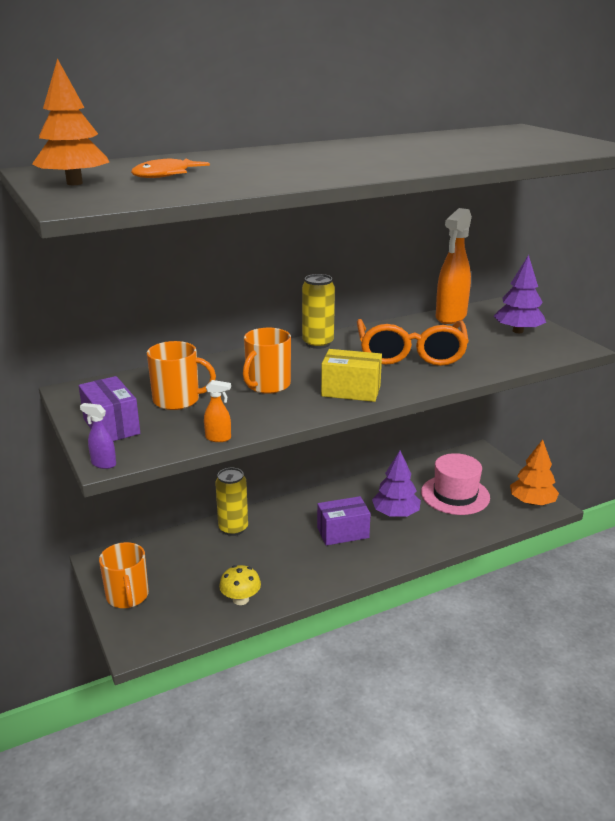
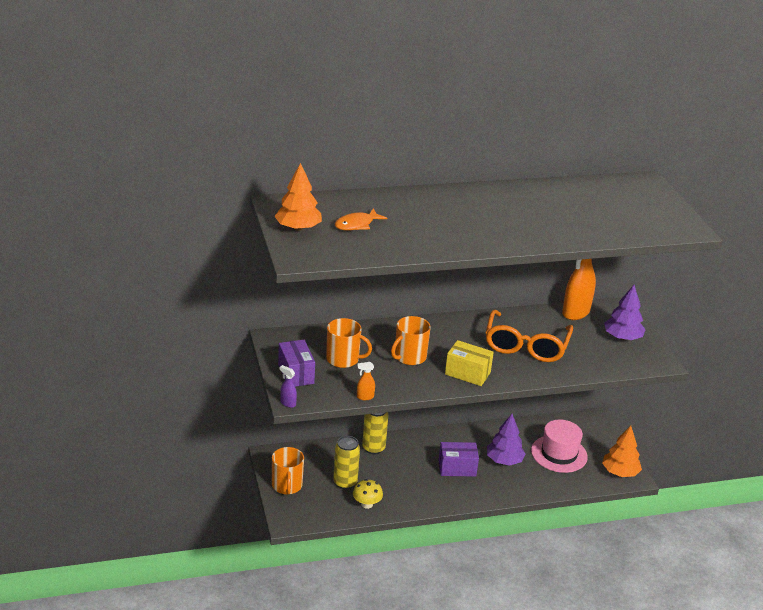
camera: 10 degrees right, 5 degrees up
(218, 438) = (365, 397): orange spray bottle -> orange spray bottle turned 150 degrees clockwise
(318, 343) = (459, 322): yellow can -> yellow can (345, 482)

